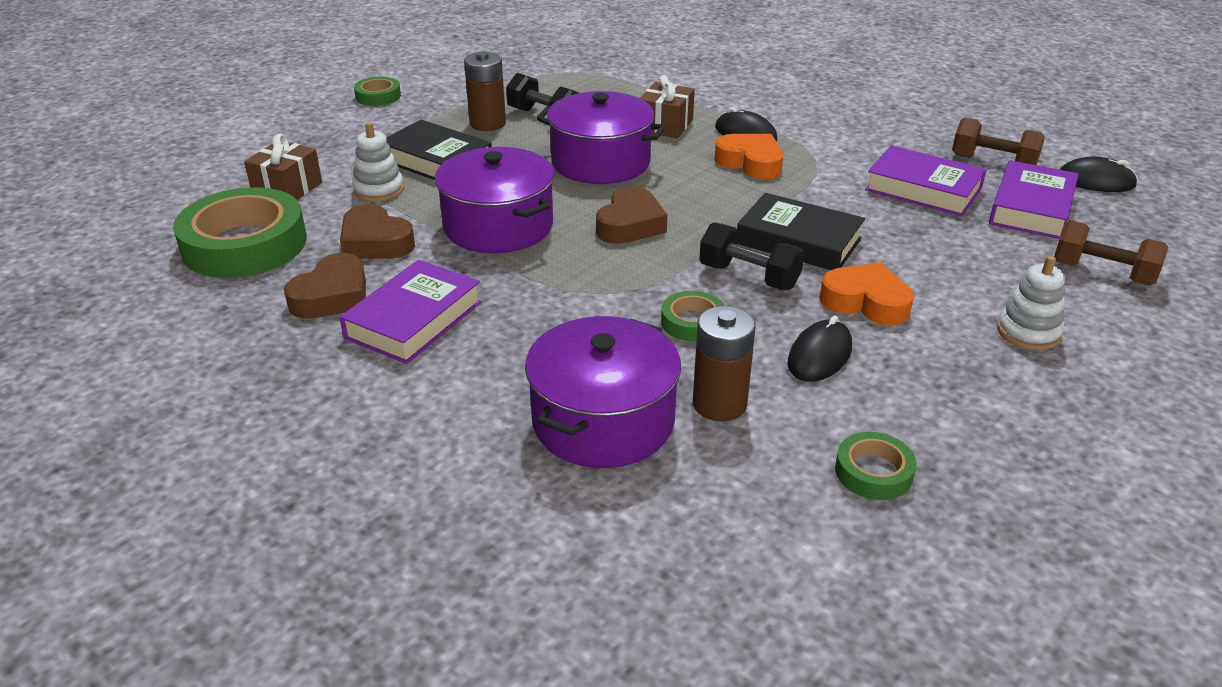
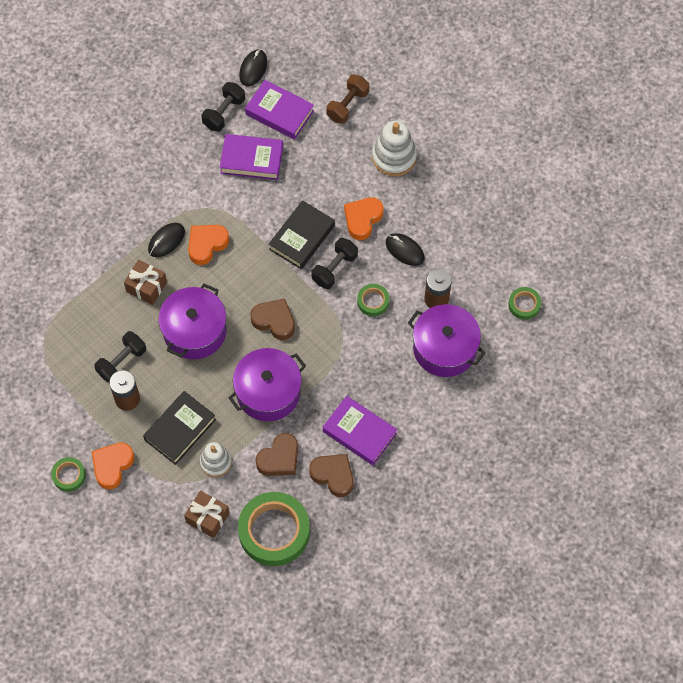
camera: 85 degrees left, 30 degrees up
(387, 120) = (112, 466): none -> orange heart
(873, 472) = (483, 248): green tape -> green tape (524, 305)
(923, 189) = (251, 160): purple book -> purple book turned 60 degrees clockwise
(993, 163) = (224, 113): brown dumbbell -> black dumbbell
(1028, 332) = (394, 157): white stacking toy -> white stacking toy, size x1.53

